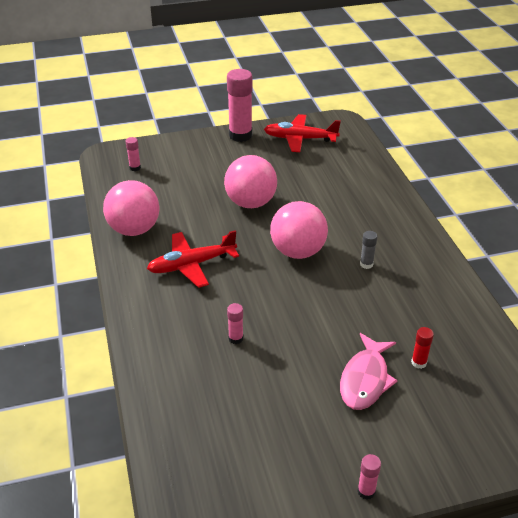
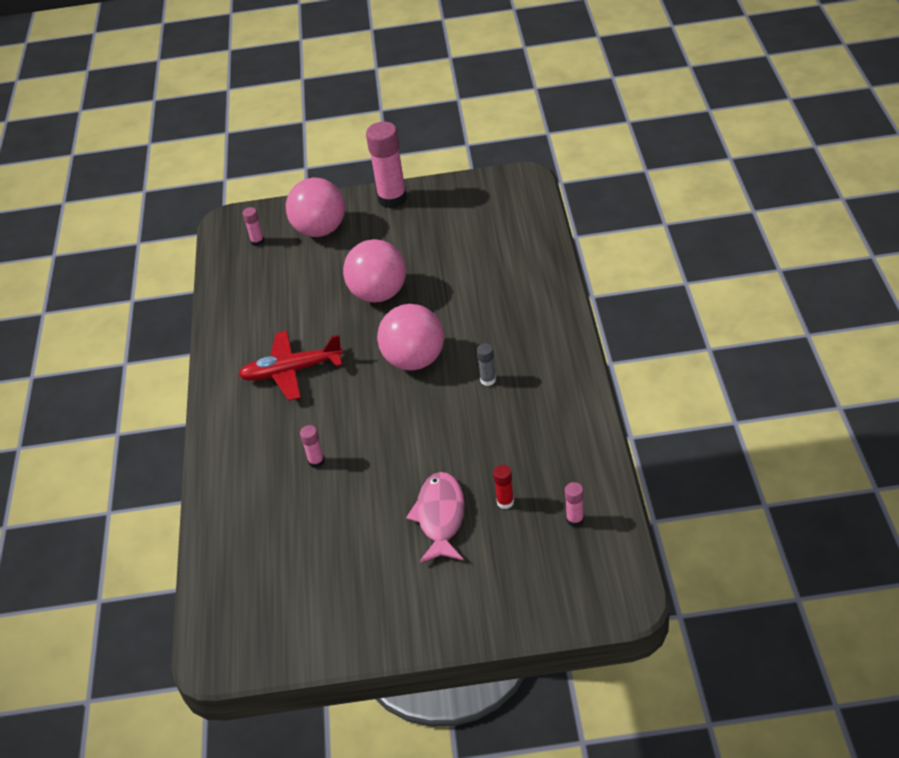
camera: 15 degrees right, 5 degrees up
(134, 229) = (239, 323): pink ball -> pink ball (320, 230)
(300, 139) = (463, 206): red plane -> none
(365, 379) = (440, 517): pink fish -> pink fish turned 150 degrees clockwise
(366, 491) = (401, 634): pink glue stick -> pink glue stick (575, 520)

